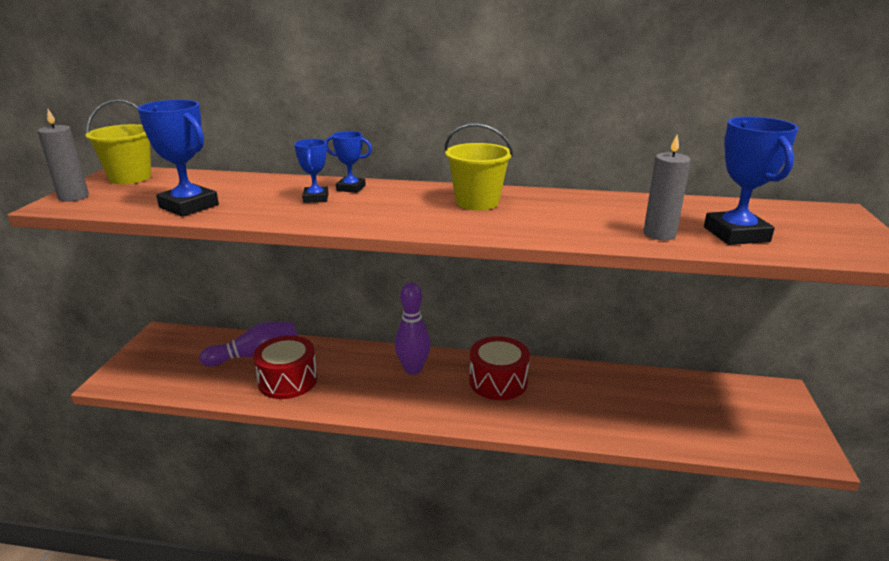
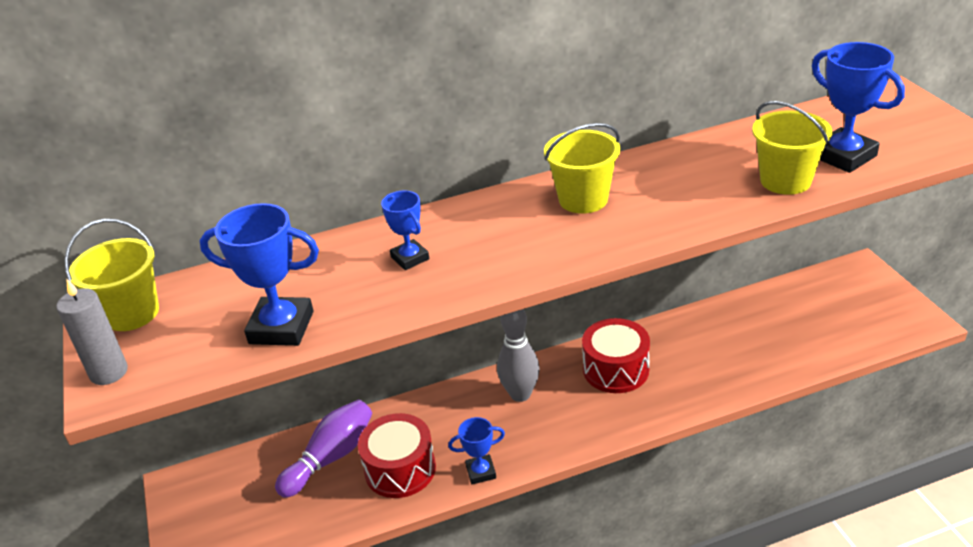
camera: 25 degrees left, 10 degrees up
(351, 188) = (428, 228): blue trophy -> blue trophy (481, 472)
(413, 369) = (520, 394): purple bowling pin -> grey bowling pin
(659, 234) = (785, 181): grey candle -> yellow bucket

